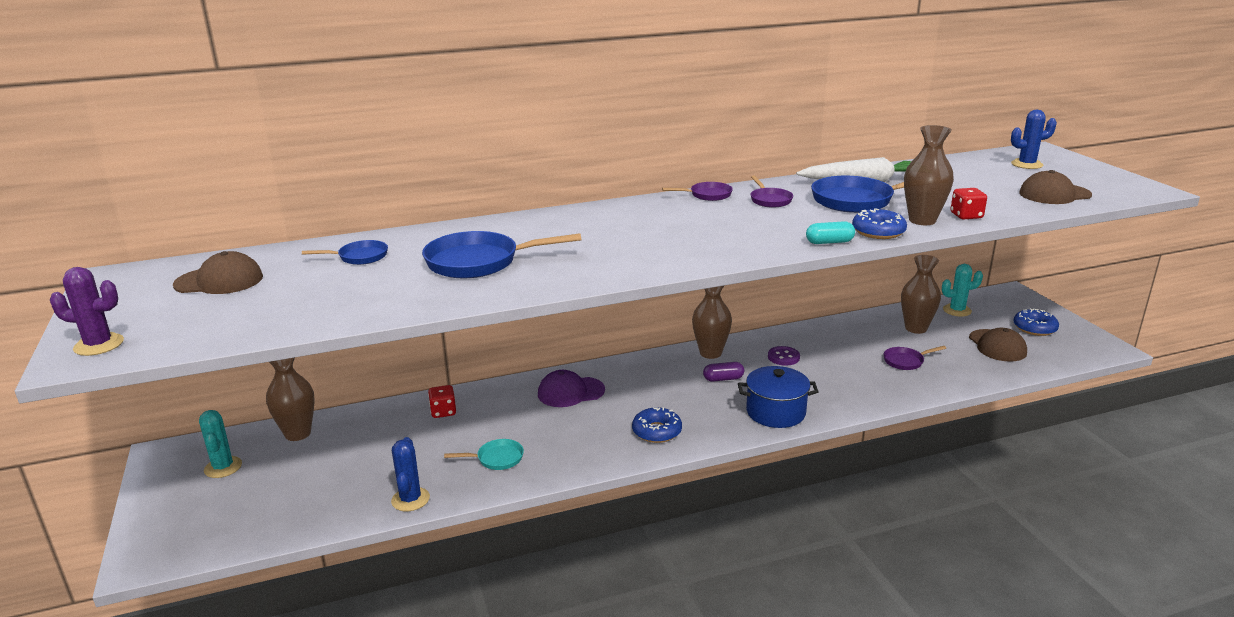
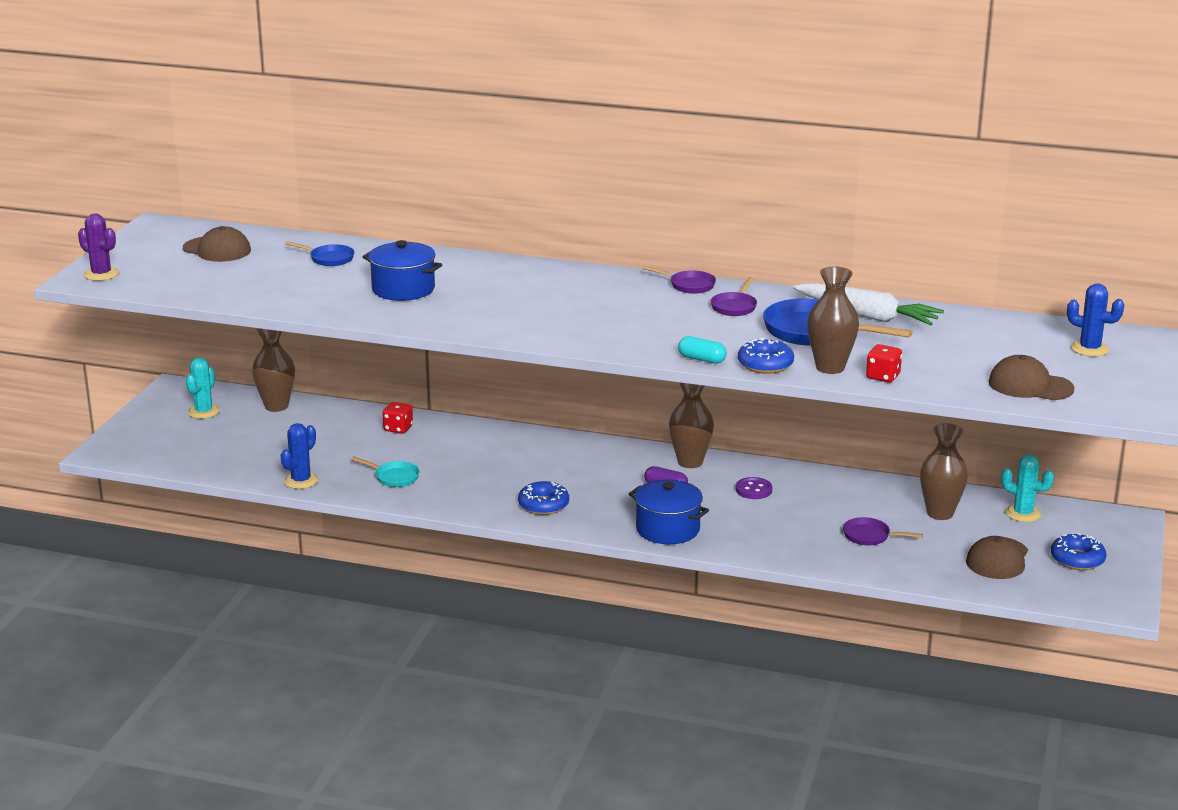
camera: 35 degrees right, 0 degrees up
(479, 262) = (403, 289): blue pan -> blue pot
(570, 392) = (518, 450): purple cap -> none

